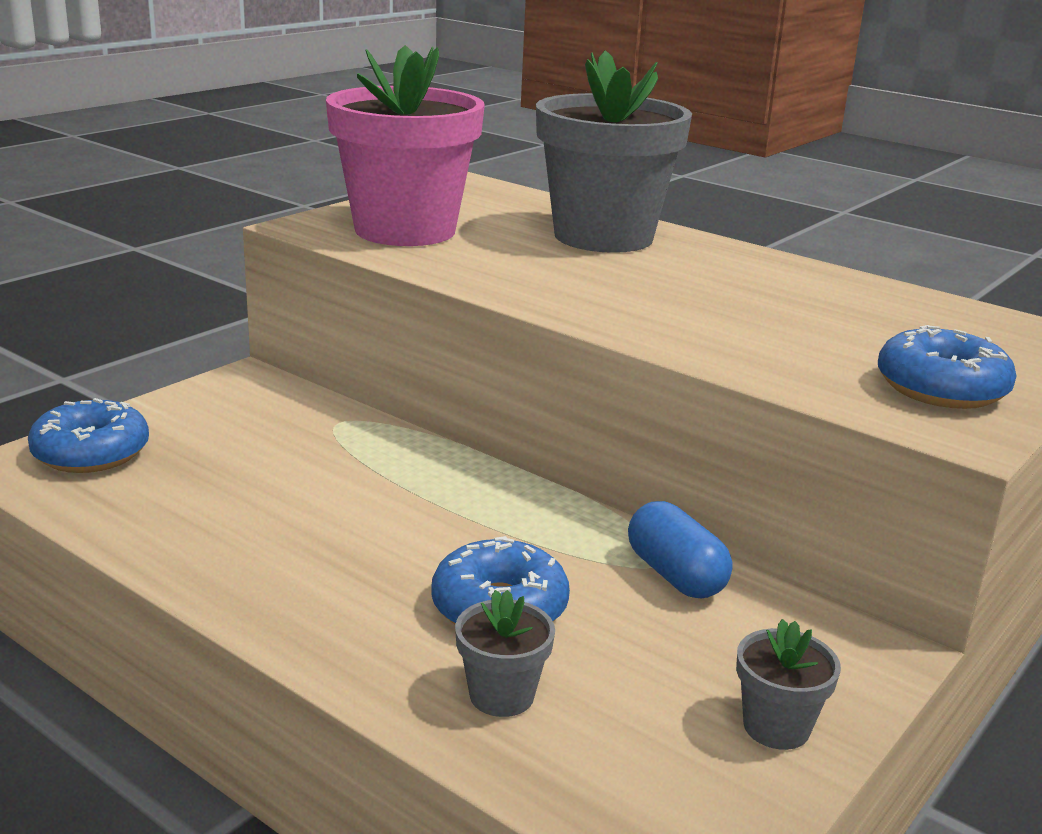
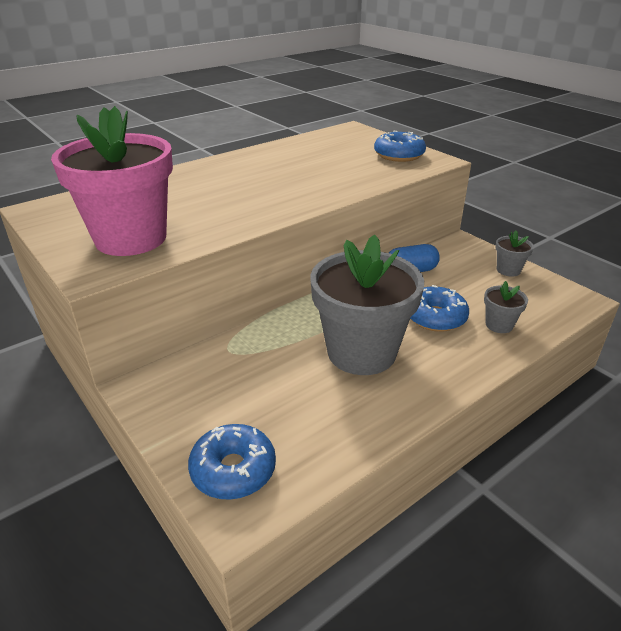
camera: 75 degrees left, 10 degrees up
(603, 237) = (183, 185): grey flower pot -> grey flower pot (361, 352)

